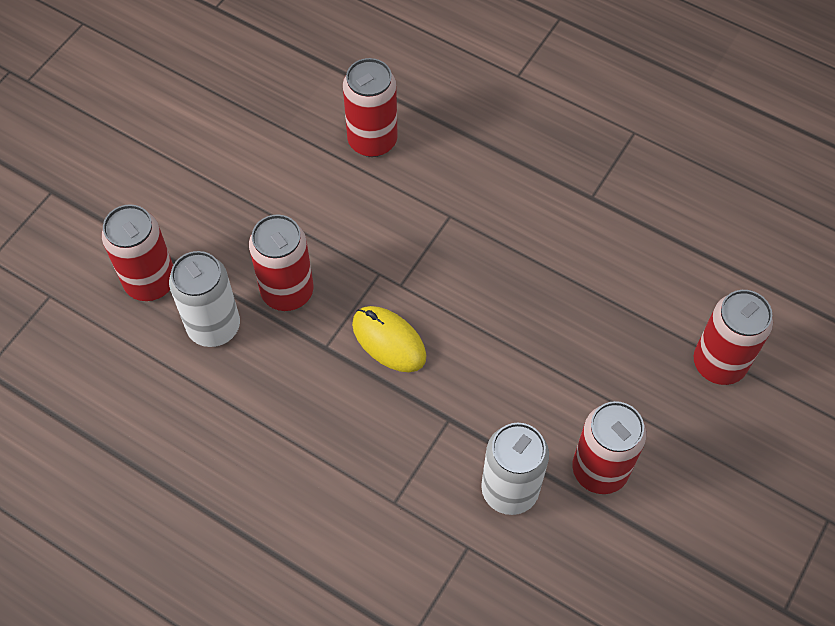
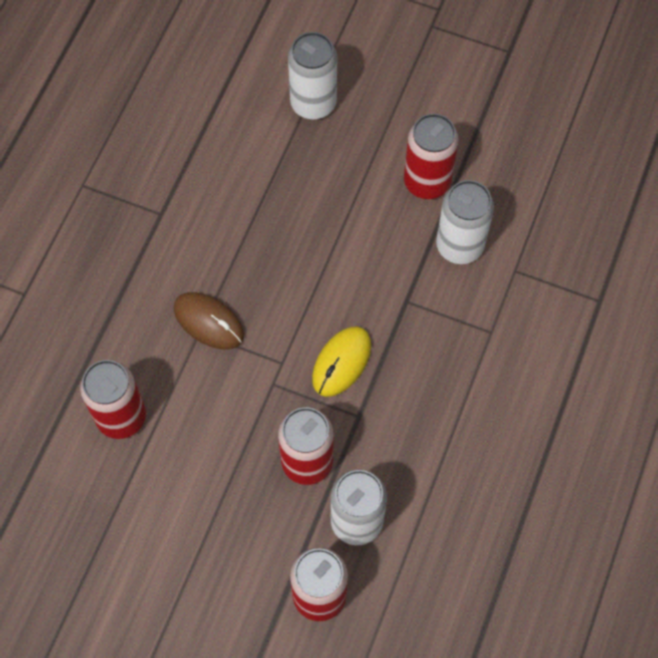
camera: 100 degrees left, 5 degrees up
(459, 225) = (209, 322): none -> brown mouse
(719, 363) = (313, 103): red can -> white can

